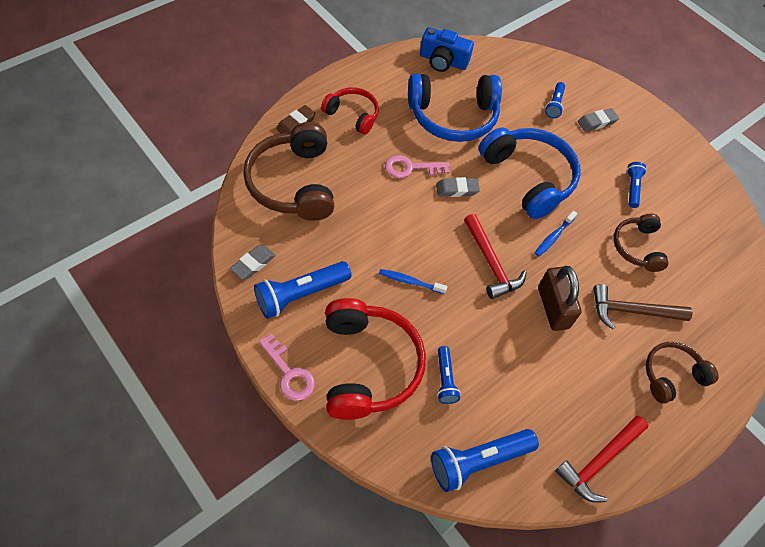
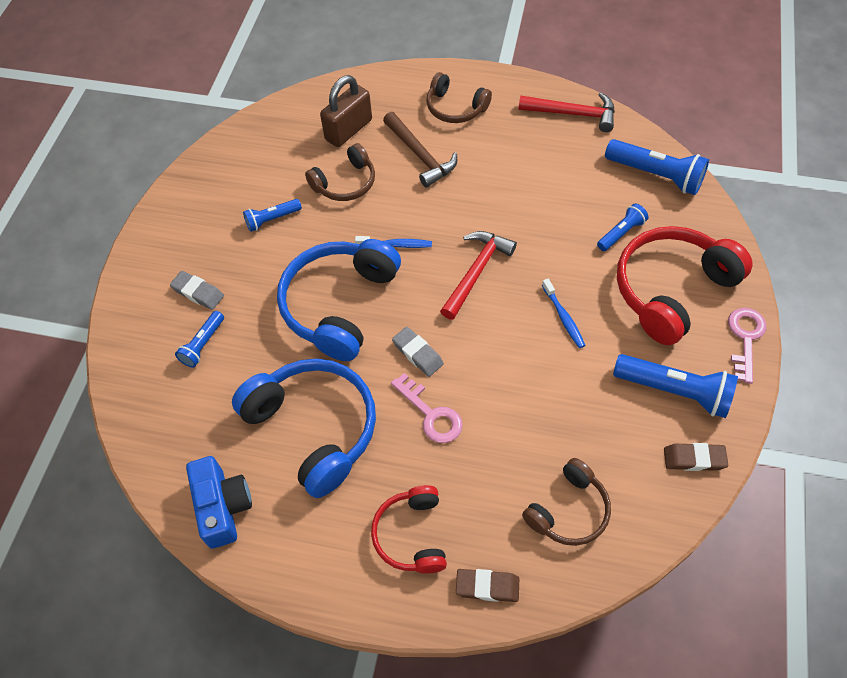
camera: 120 degrees left, 0 degrees up
(253, 264) = (694, 459): grey eraser -> brown eraser
(293, 183) = (568, 510): brown headphones -> brown headphones, size x0.58
(553, 307) = (474, 205): brown padlock -> brown padlock (348, 130)
(554, 105) = (203, 344): blue flashlight -> blue flashlight turned 135 degrees clockwise

